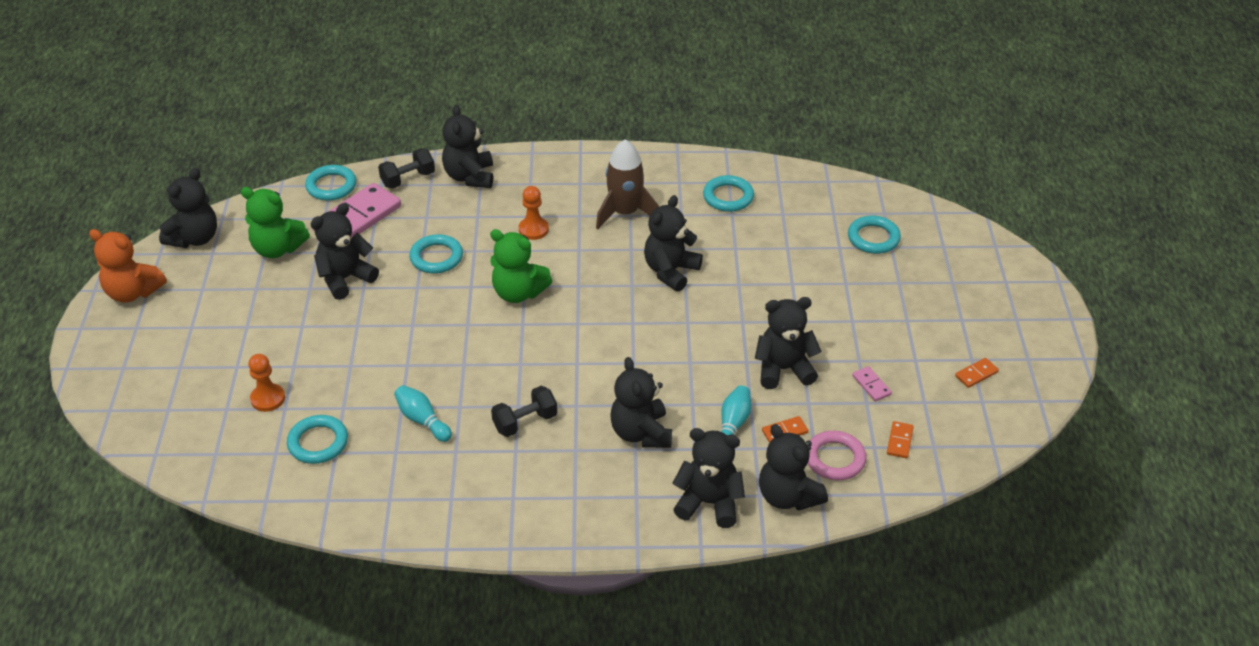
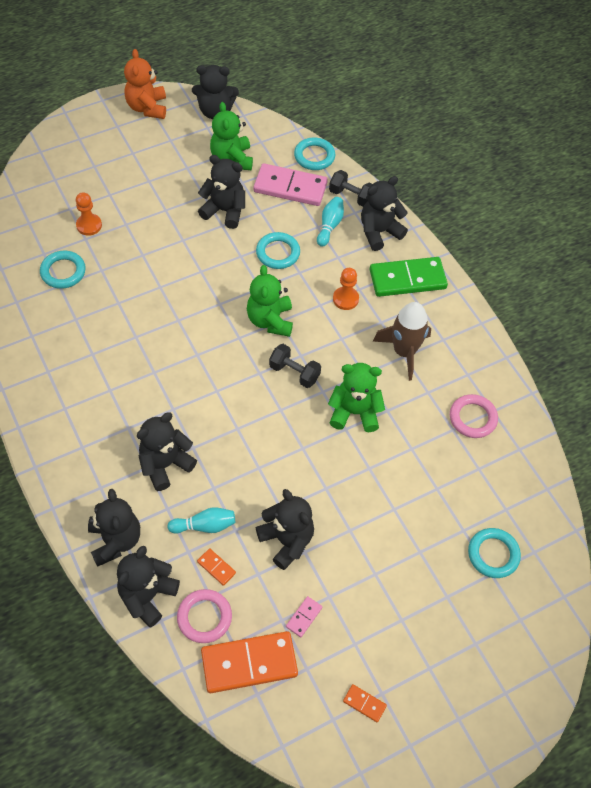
camera: 60 degrees right, 15 degrees up
(422, 420) = (111, 321): turquoise bowling pin -> turquoise bowling pin (329, 226)
(525, 422) = (140, 383): black dumbbell -> black dumbbell (294, 372)
(542, 179) = (407, 279): none -> green domino
(670, 271) = (354, 412): black teddy bear -> green teddy bear
(728, 197) = (472, 418): turquoise ring -> pink ring
(899, 441) = (249, 663): orange domino -> orange domino, size x2.31

